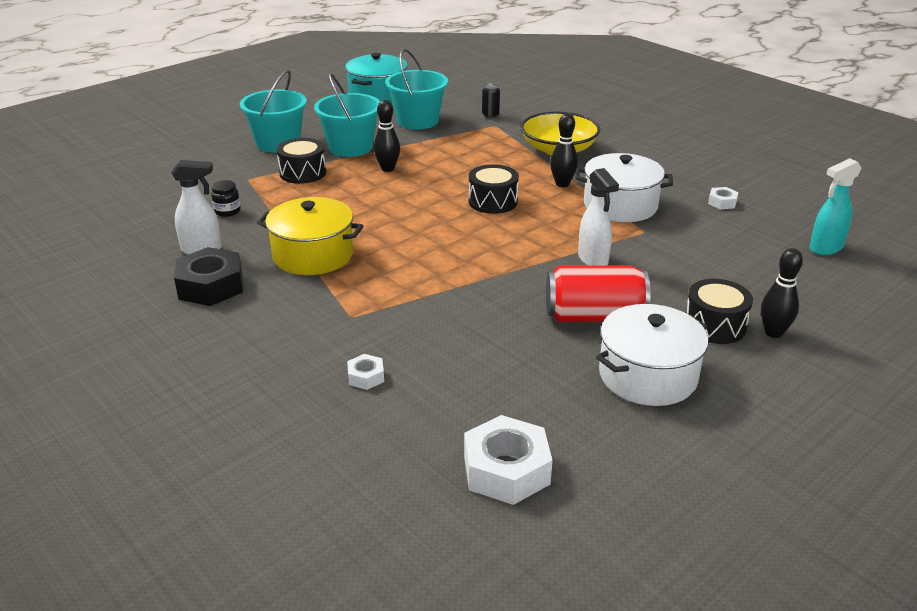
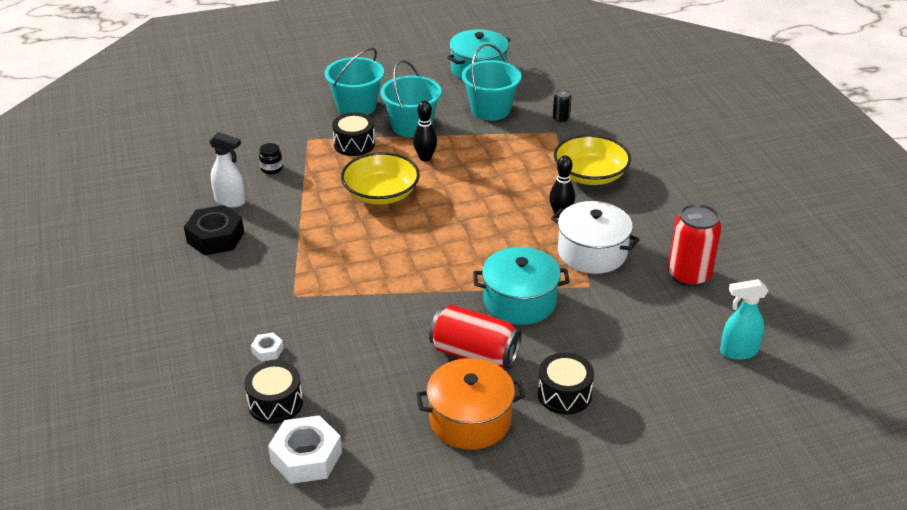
camera: 25 degrees right, 5 degrees up
(313, 255) = (305, 230): yellow pot -> none
(368, 206) = (381, 194): none -> yellow bowl
(493, 201) = (485, 217): black drum -> black drum (275, 403)
(593, 260) = (519, 301): white spray bottle -> turquoise pot
(647, 376) = (470, 419): white pot -> orange pot
(722, 202) = (689, 275): white nut -> red can
(773, 333) = (607, 417): black bowling pin -> none

